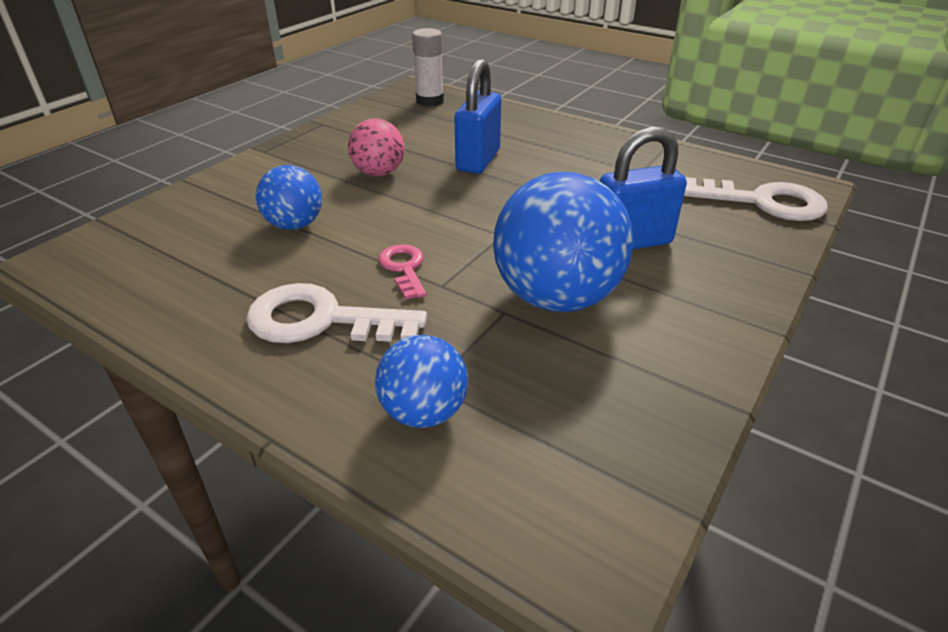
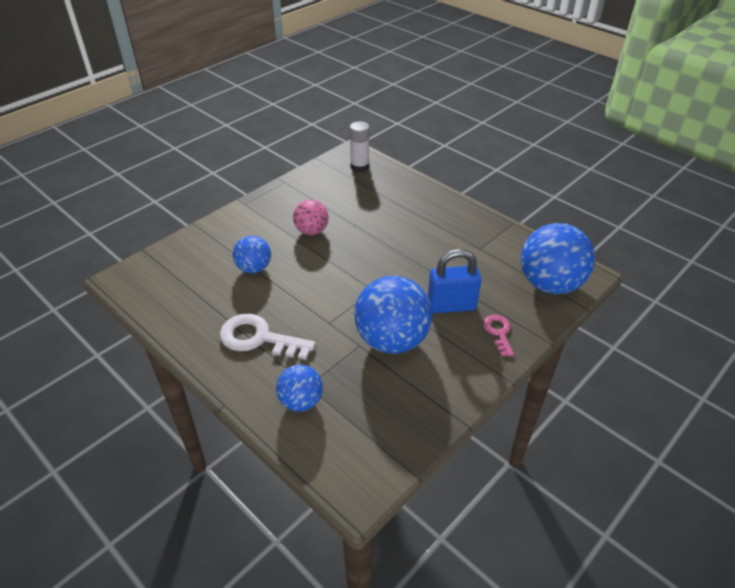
camera: 10 degrees right, 5 degrees up
(404, 268) = (311, 308): pink key -> pink key (498, 332)
(478, 160) = (377, 227): blue padlock -> none
(764, 202) = (550, 284): white key -> blue ball

